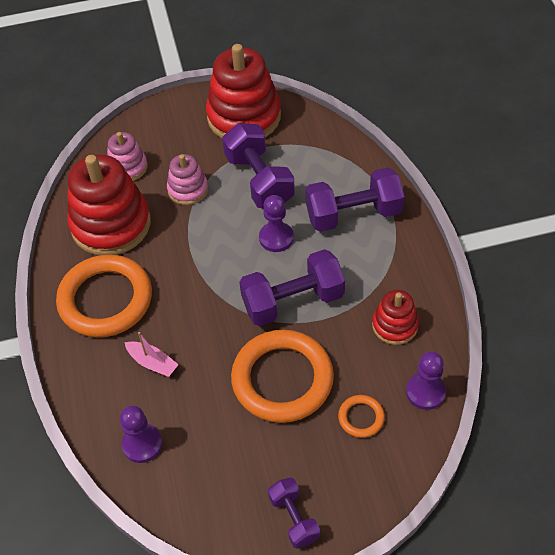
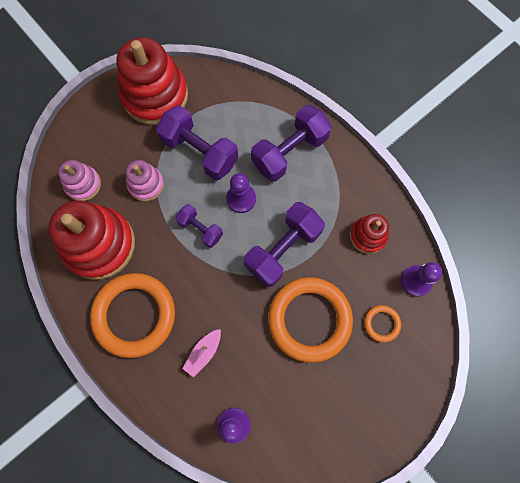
camera: 30 degrees left, 20 degrees up
(152, 363) = (203, 353): pink boat -> pink boat turned 120 degrees clockwise
(294, 518) = (375, 427): purple dumbbell -> purple dumbbell (200, 229)

